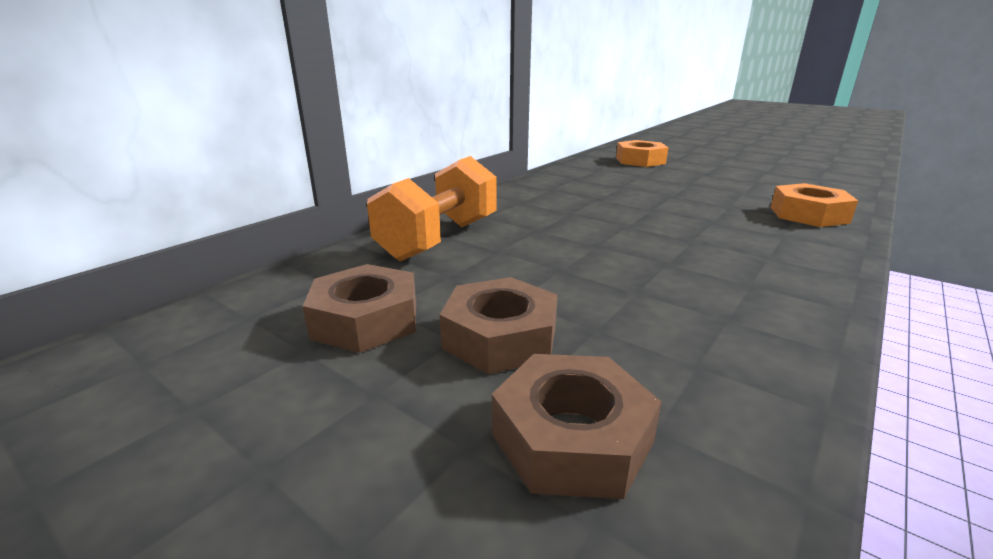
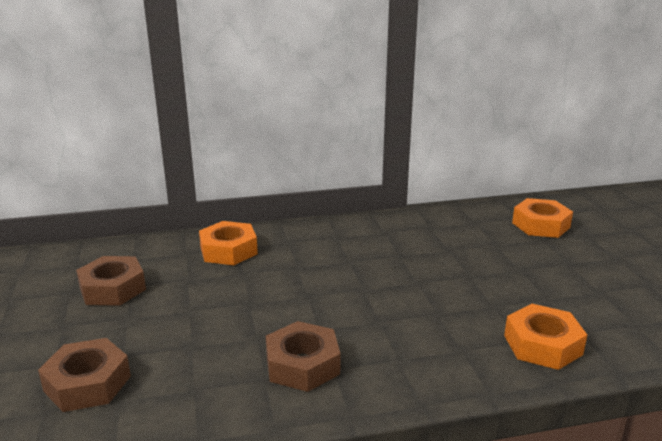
camera: 40 degrees right, 0 degrees up
(439, 239) = (228, 250): orange dumbbell -> orange nut
(500, 337) = (144, 327): brown nut -> brown nut (302, 364)

